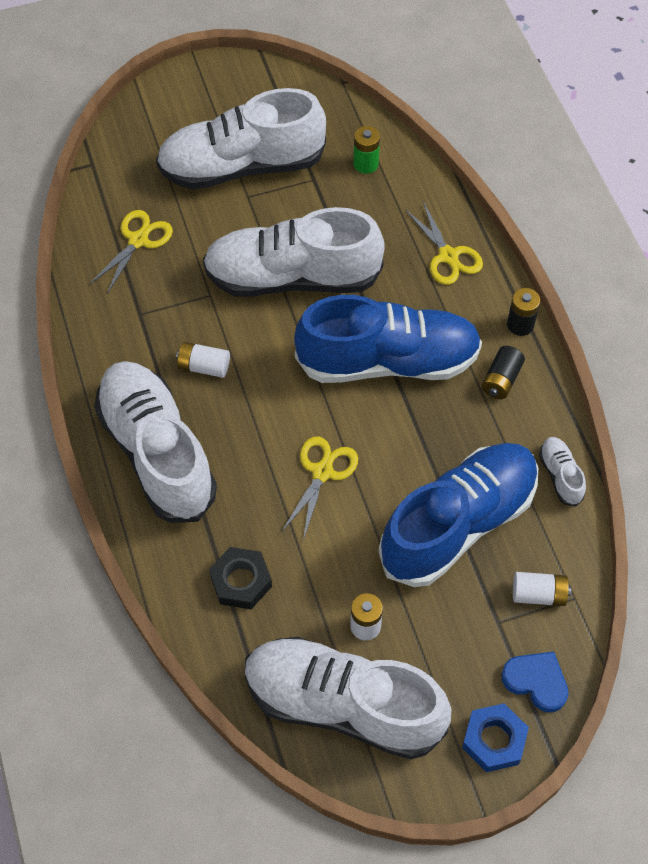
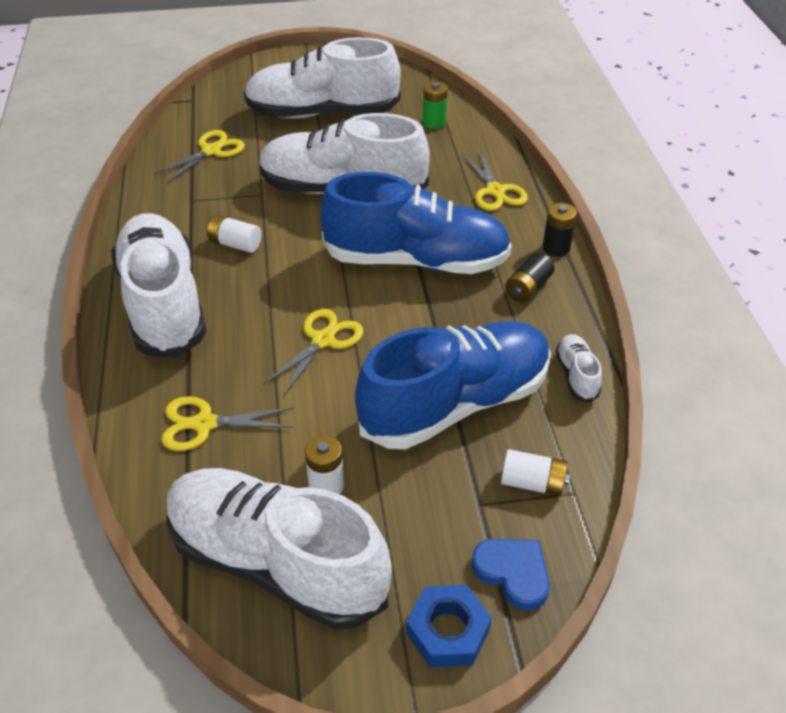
camera: 10 degrees right, 15 degrees down
(241, 581) = (204, 424): black nut -> yellow scissors

